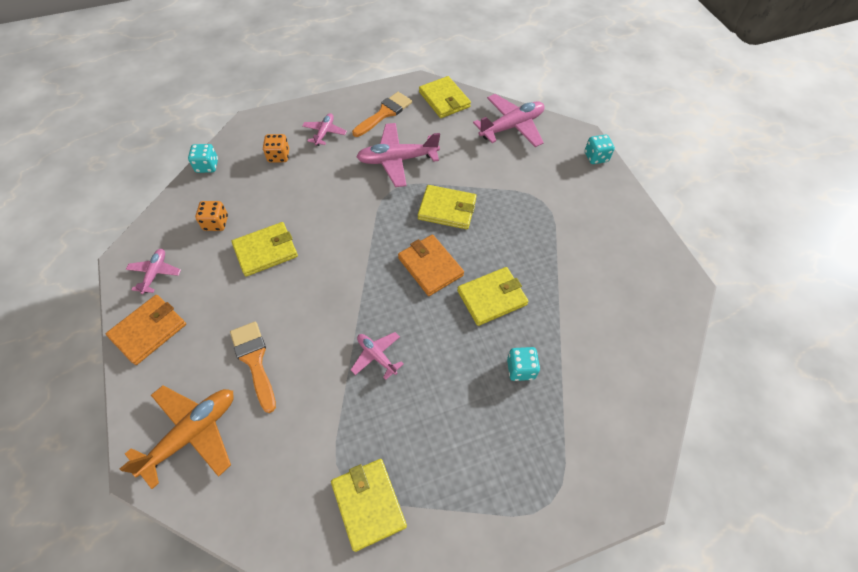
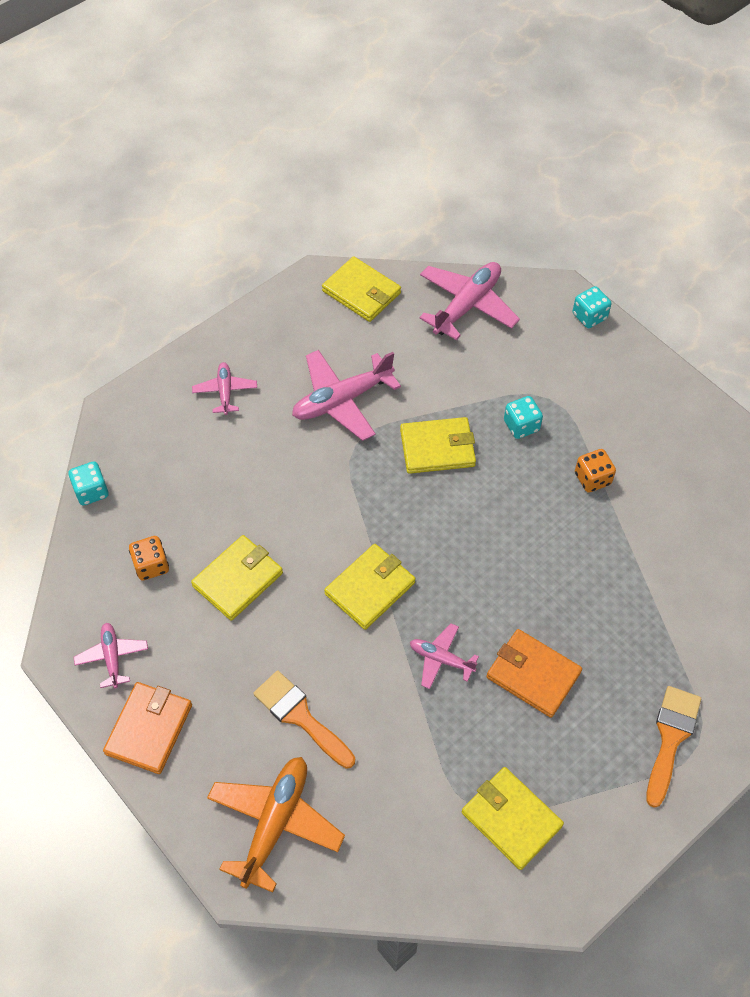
camera: 20 degrees left, 0 degrees up
(279, 156) = (181, 445): orange dice -> orange dice (592, 478)
(384, 113) = (291, 337): orange brush -> orange brush (670, 738)
(430, 267) = (452, 529): orange wallet -> orange wallet (533, 675)
(492, 298) = (541, 543): yellow wallet -> yellow wallet (370, 588)
(520, 369) = (609, 615): turquoise dice -> turquoise dice (521, 426)

